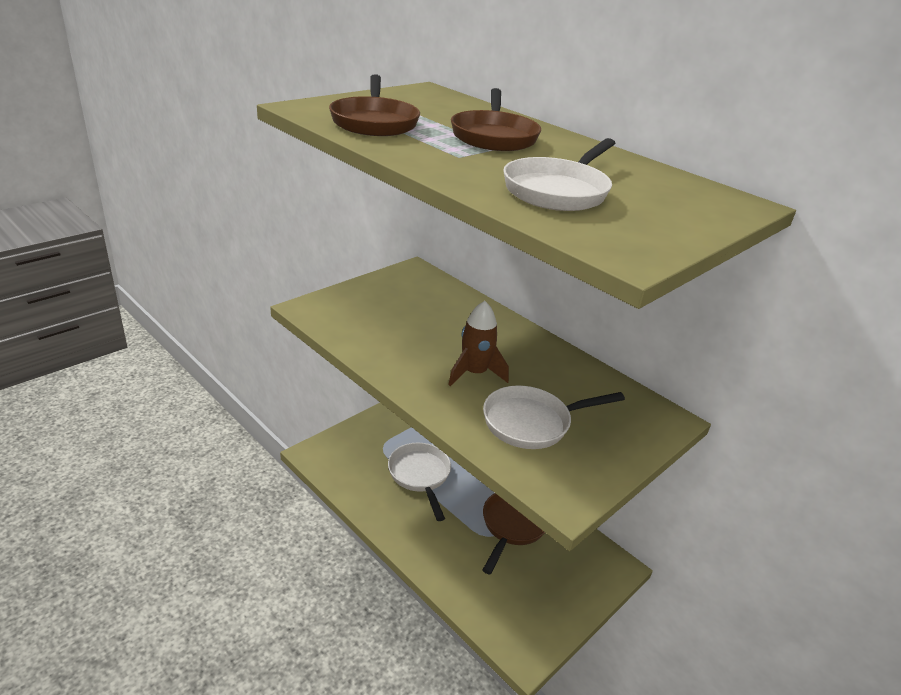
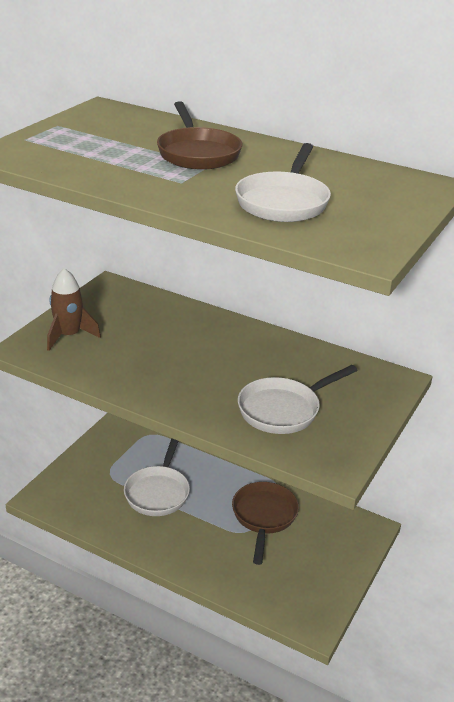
camera: 15 degrees left, 0 degrees up
(374, 122) = (82, 157): brown pan -> none
(420, 475) = (158, 492): white pan -> white pan turned 135 degrees counterclockwise
(474, 373) = (214, 376): brown rocket -> brown rocket (69, 336)

